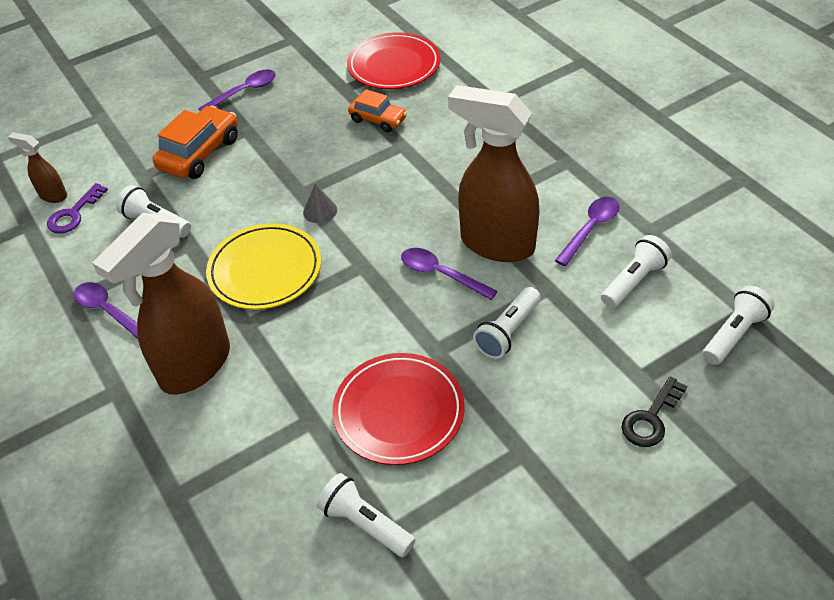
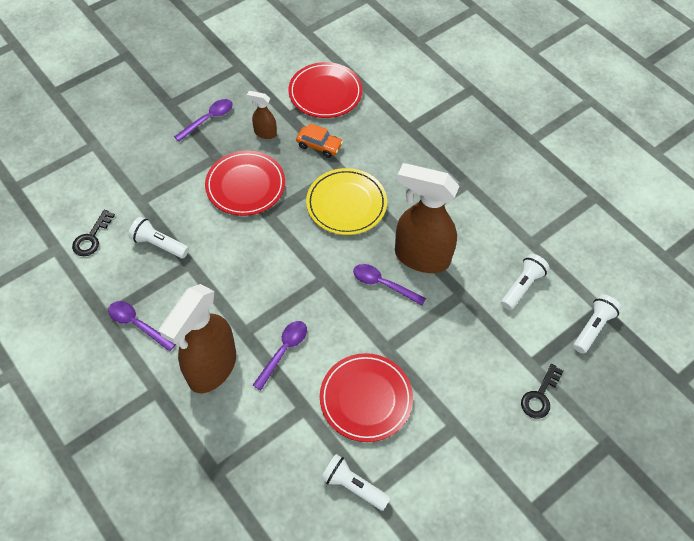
camera: 10 degrees left, 10 degrees up
(53, 195) = (71, 221): brown spray bottle -> brown spray bottle (265, 133)
(74, 214) = (91, 238): purple key -> black key
(200, 153) = (182, 179): orange car -> none
(265, 270) = (251, 284): yellow plate -> yellow plate (346, 204)
(277, 161) = (245, 185): none -> red plate
(320, 211) = (285, 231): grey cone -> none
(508, 332) = (436, 331): white flashlight -> none
(590, 229) = (488, 242): purple spoon -> purple spoon (283, 351)

